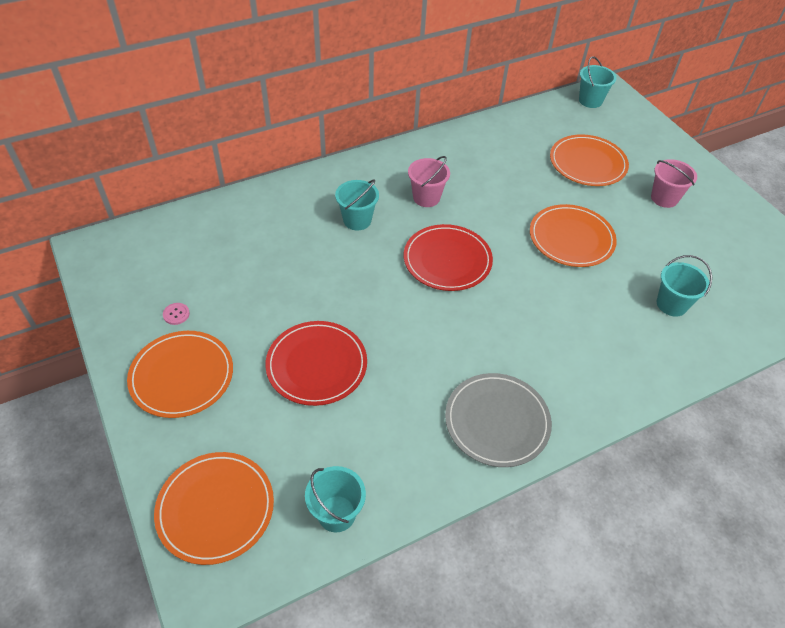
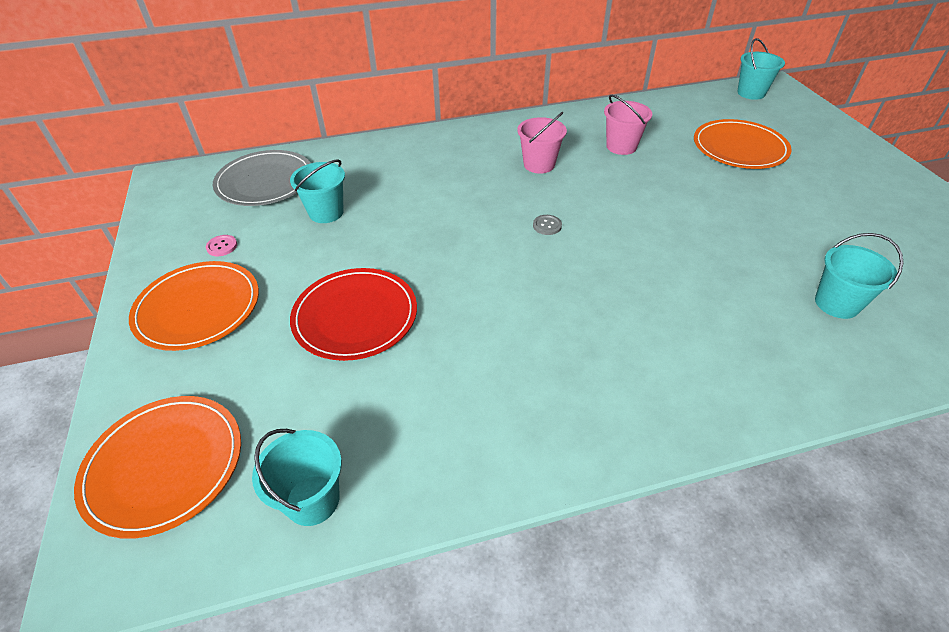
camera: 15 degrees right, 5 degrees down
(357, 220) = (454, 178): turquoise bucket -> turquoise bucket (326, 212)
(447, 260) = (547, 226): red plate -> grey button
(497, 421) = (565, 414): grey plate -> grey plate (265, 181)
(571, 238) = (707, 218): orange plate -> none
(664, 198) = (835, 189): pink bucket -> pink bucket (621, 146)

